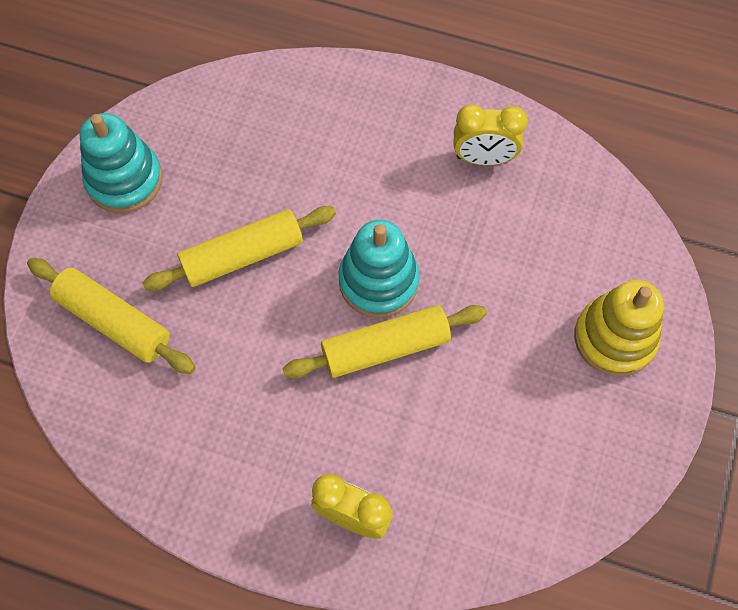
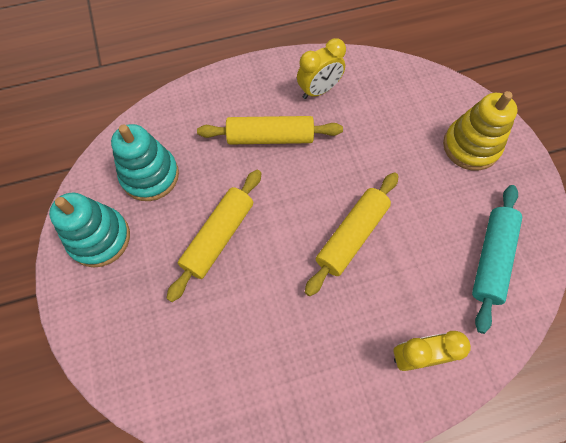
camera: 35 degrees left, 0 degrees up
(114, 322) = (162, 338): yellow rolling pin -> yellow rolling pin (270, 137)
(378, 281) = (315, 198): turquoise stacking toy -> turquoise stacking toy (150, 175)
(524, 478) = (491, 259): none -> turquoise rolling pin

